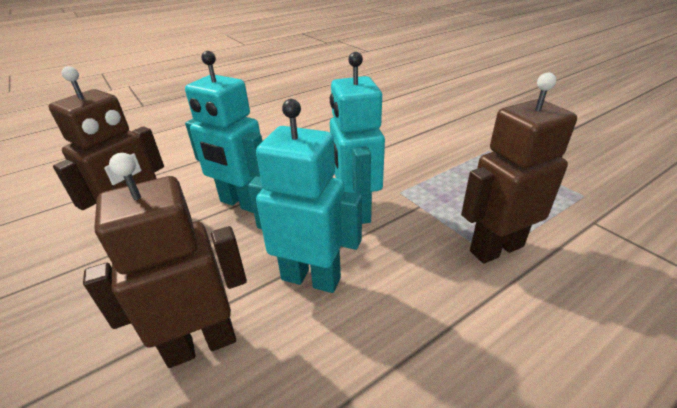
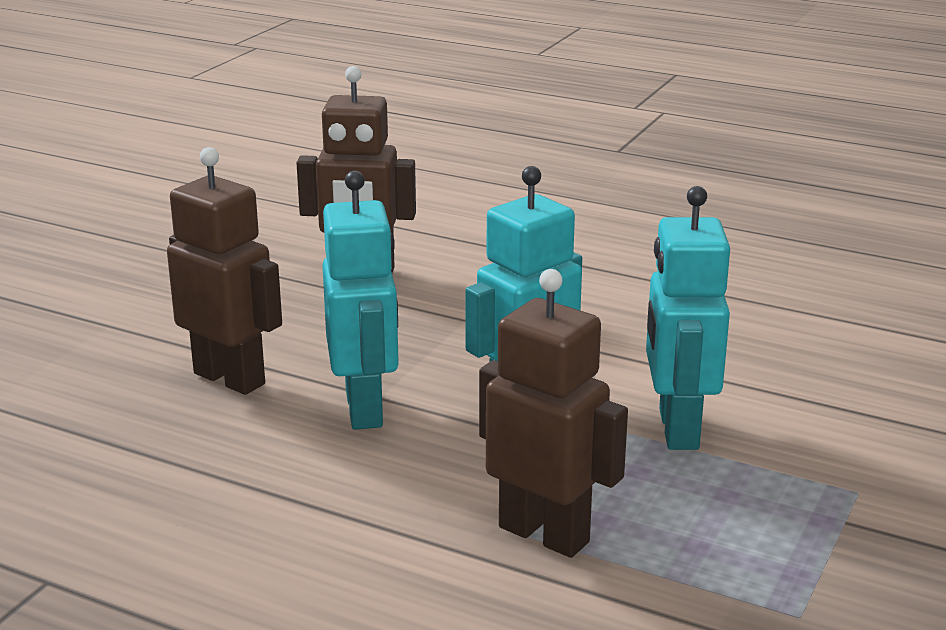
camera: 60 degrees right, 10 degrees down
(241, 203) = (458, 318): turquoise robot -> turquoise robot (677, 429)

